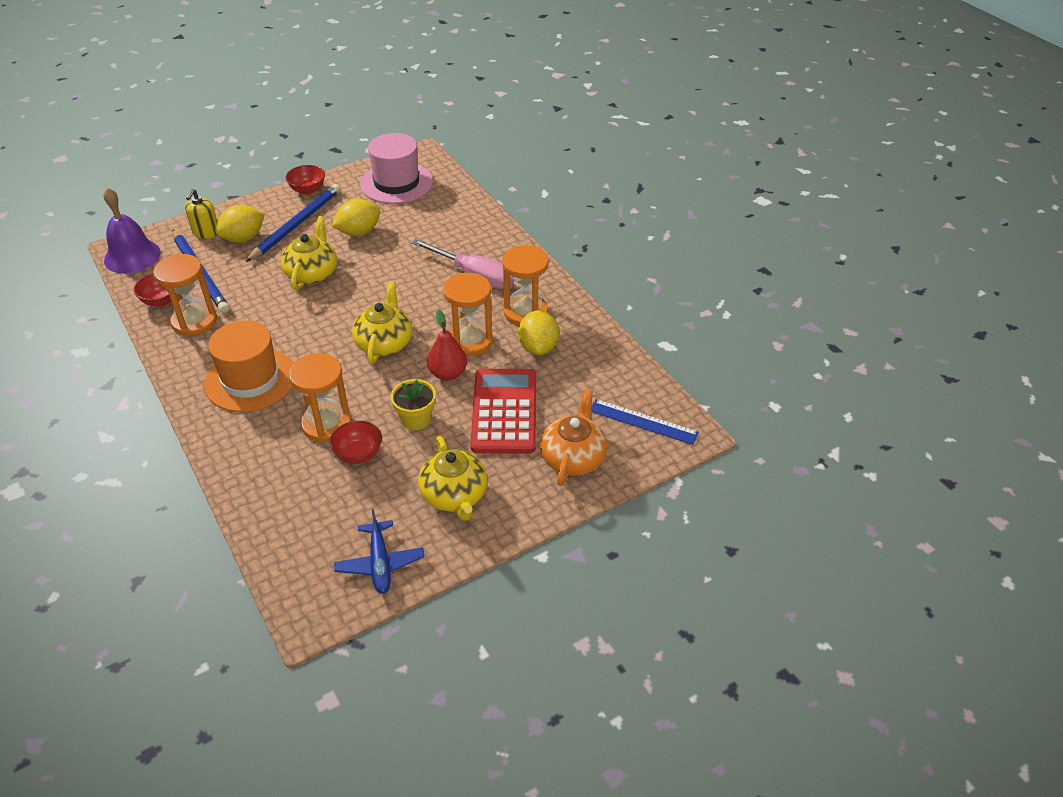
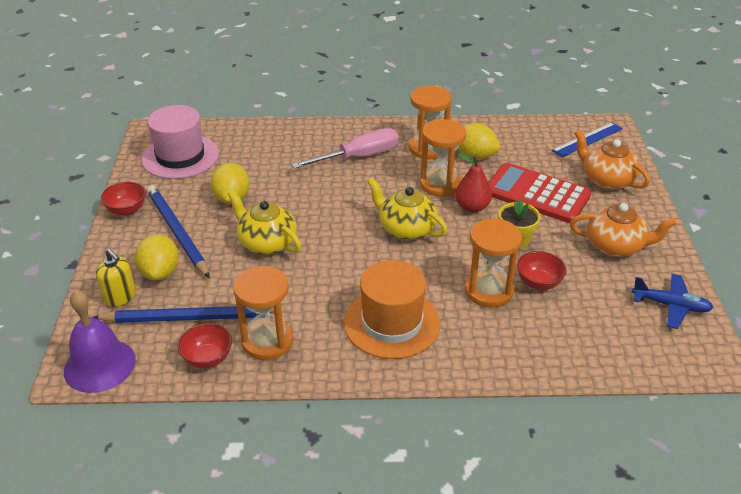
camera: 60 degrees left, 5 degrees down
(454, 496) = (615, 246): yellow teapot -> orange teapot

